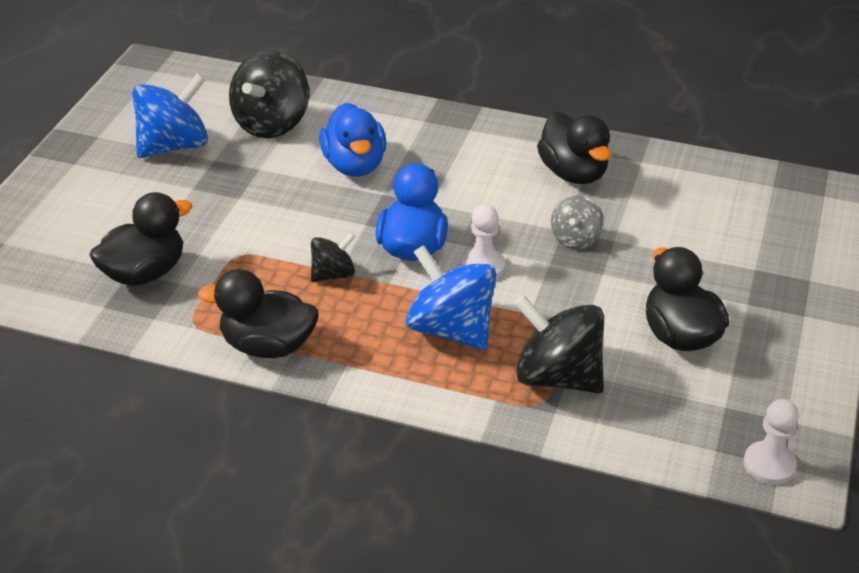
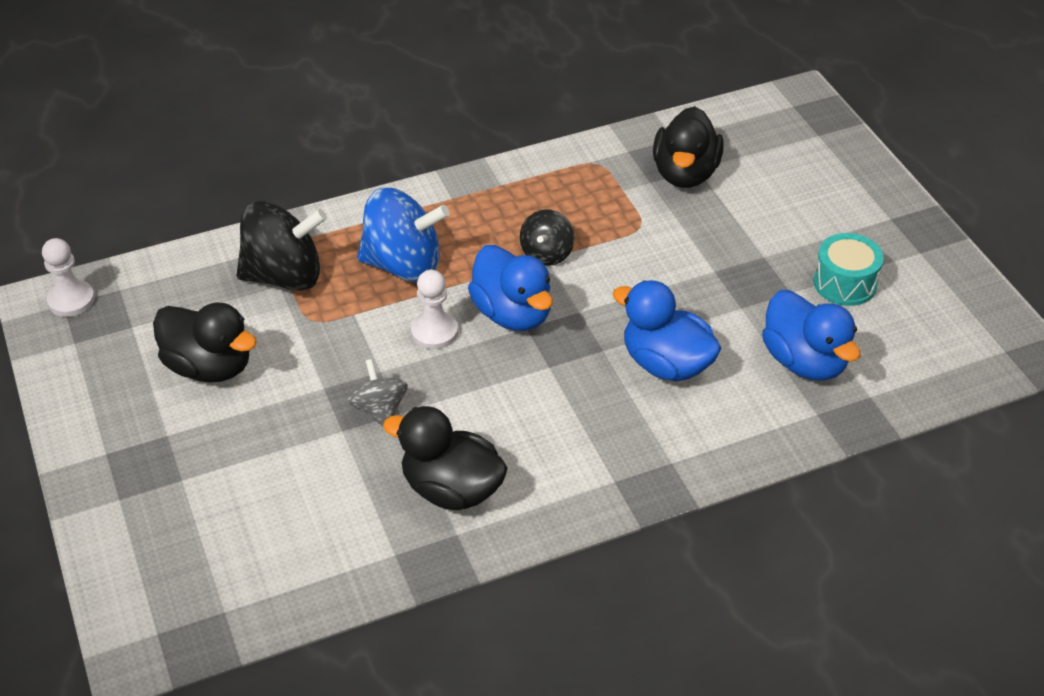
camera: 140 degrees right, 5 degrees up
(174, 146) = (845, 283): blue spinning top -> turquoise drum
(268, 346) = (523, 178): black duck -> none
(272, 123) = (804, 361): black spinning top -> blue duck

